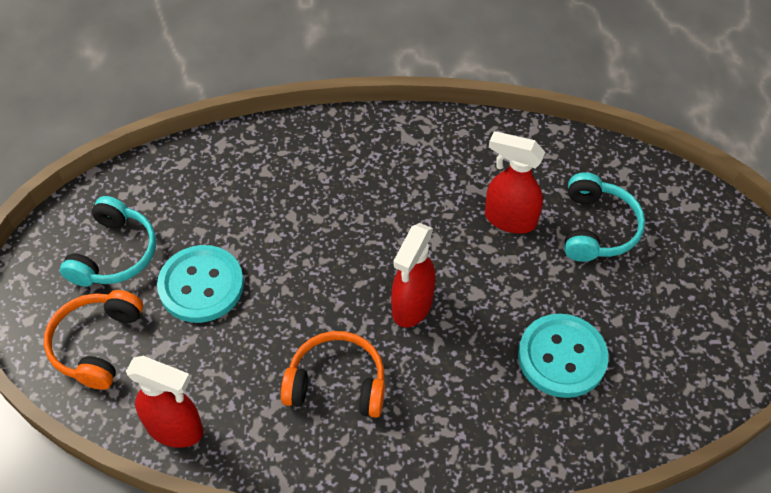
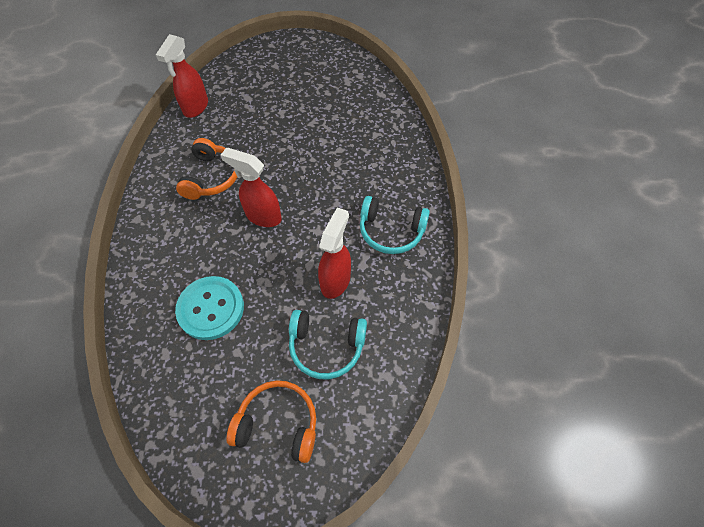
camera: 90 degrees right, 5 degrees up
(97, 344) = (253, 72): orange headphones -> orange headphones (278, 424)
(114, 254) = (312, 72): turquoise headphones -> turquoise headphones (391, 231)
(201, 285) = (287, 110): turquoise button -> none

